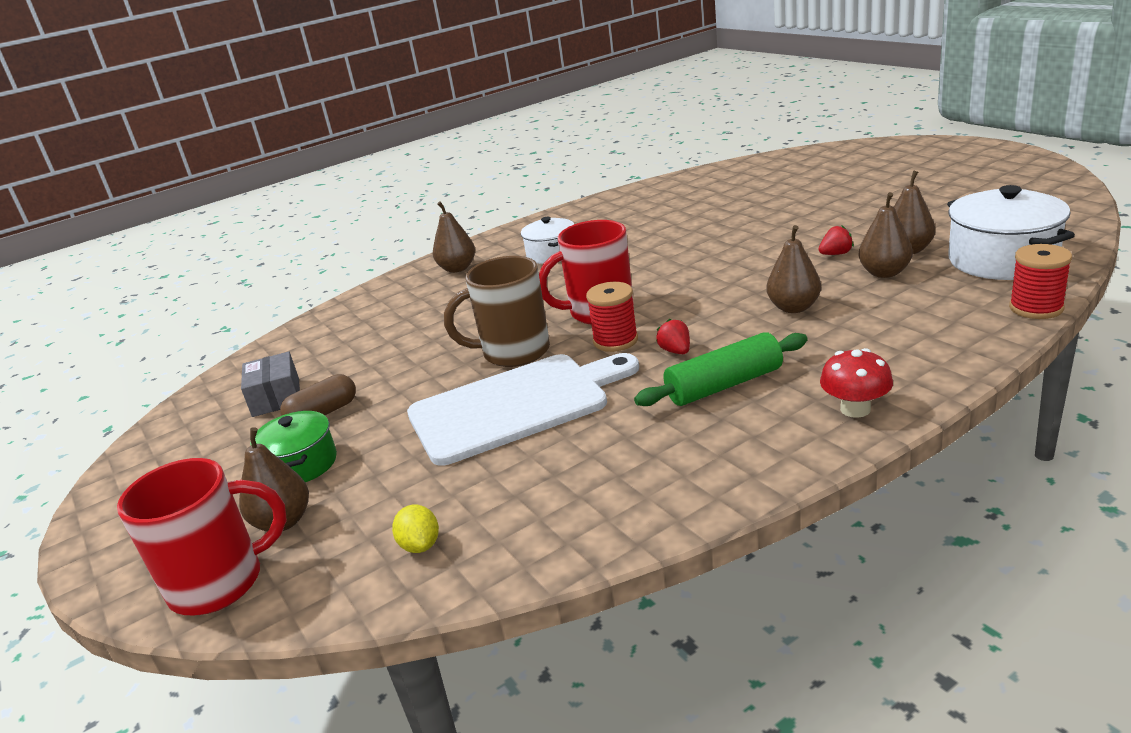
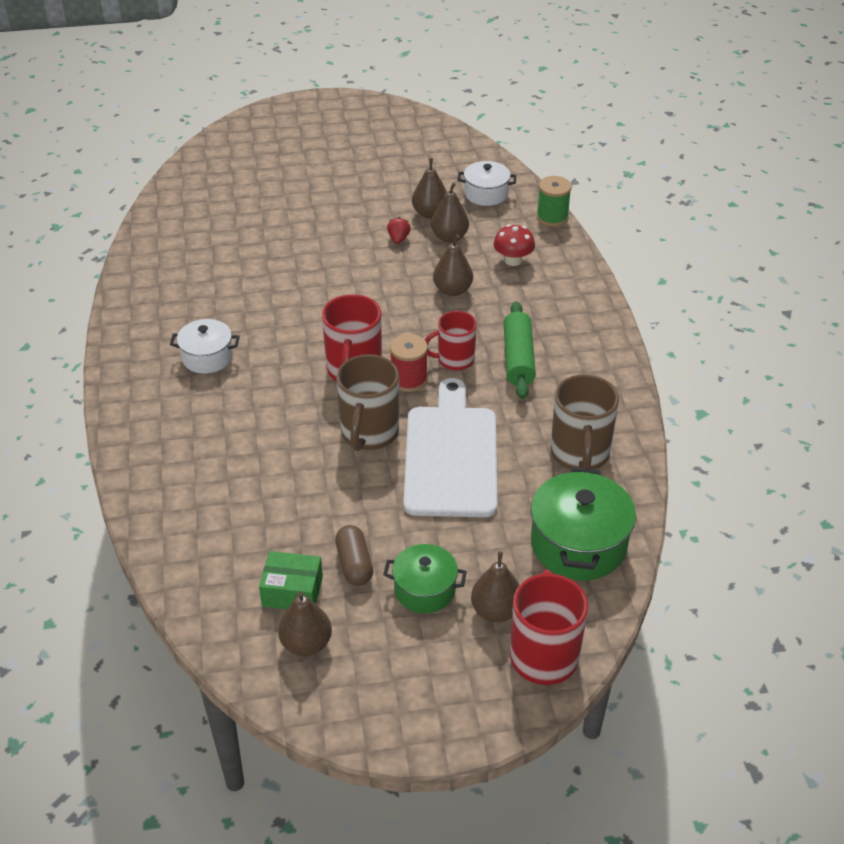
camera: 70 degrees left, 15 degrees up
(276, 397) = (292, 591): grey box -> green box
(420, 545) = (578, 544): yellow lemon -> green pot
(457, 268) = (158, 419): brown pear -> brown pear (306, 644)
(589, 489) = (579, 454): none -> brown mug
(676, 351) = (454, 360): red strawberry -> red mug
(855, 409) = (590, 326): red mushroom -> red mushroom (513, 260)
(1002, 260) = (486, 194): white pot -> white pot, size x0.61
(1036, 308) = (552, 217): red spool -> green spool

